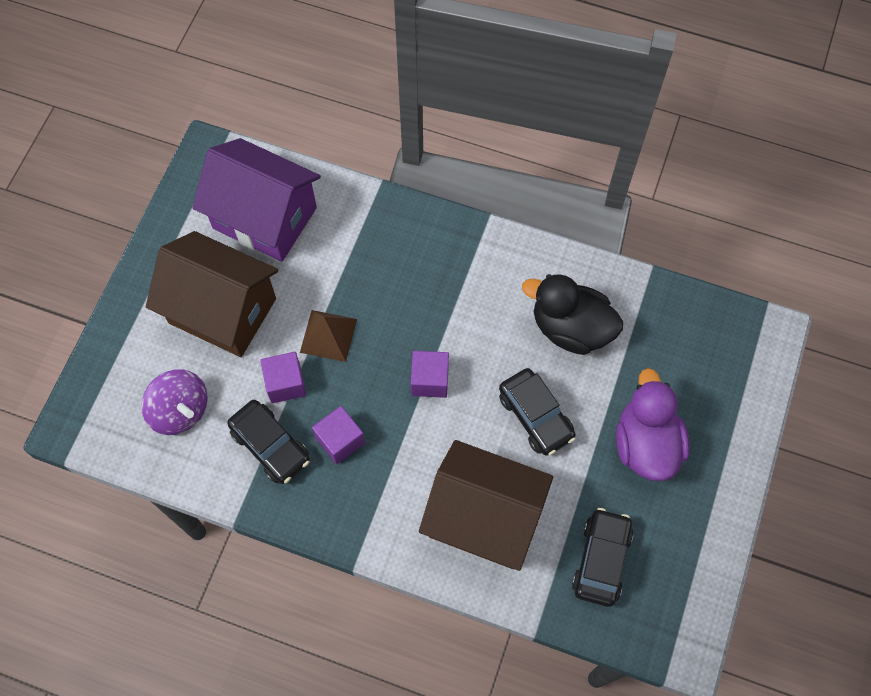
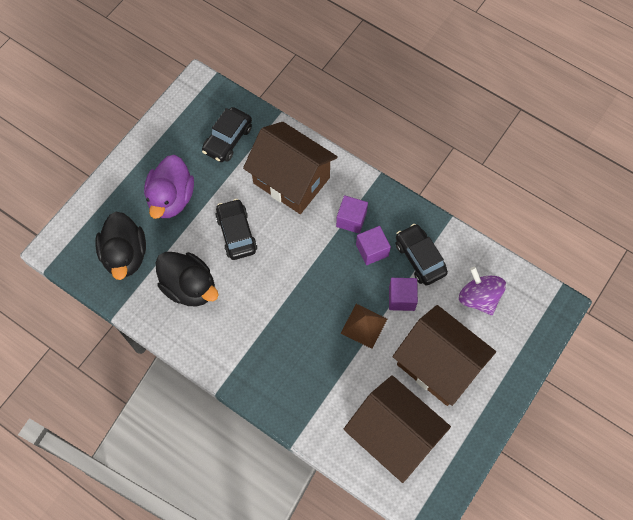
camera: 165 degrees left, 0 degrees up
(265, 218) = (393, 435): purple house -> brown house
(430, 380) = (300, 275): purple cube -> purple cube (351, 219)
(673, 348) = (125, 255): none -> black duck

